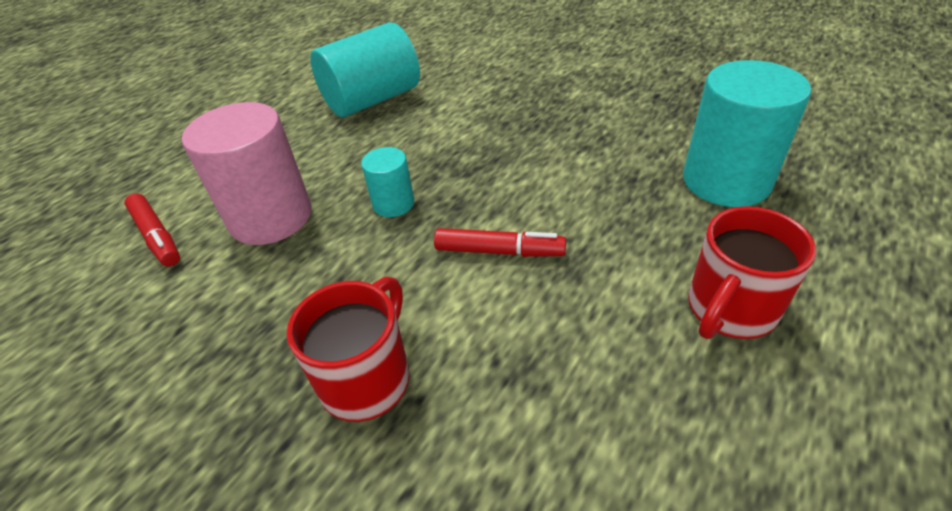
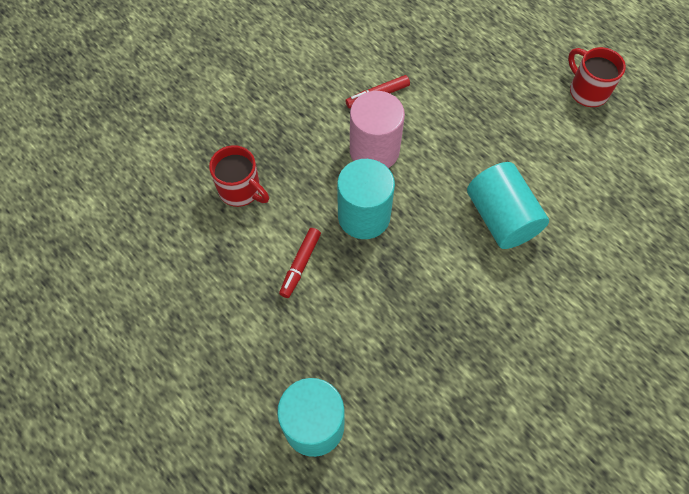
camera: 100 degrees right, 20 degrees up
(393, 204) = (364, 216): turquoise cylinder -> turquoise cylinder, size x1.95
(729, 310) = (214, 364): red mug -> red mug (587, 91)

